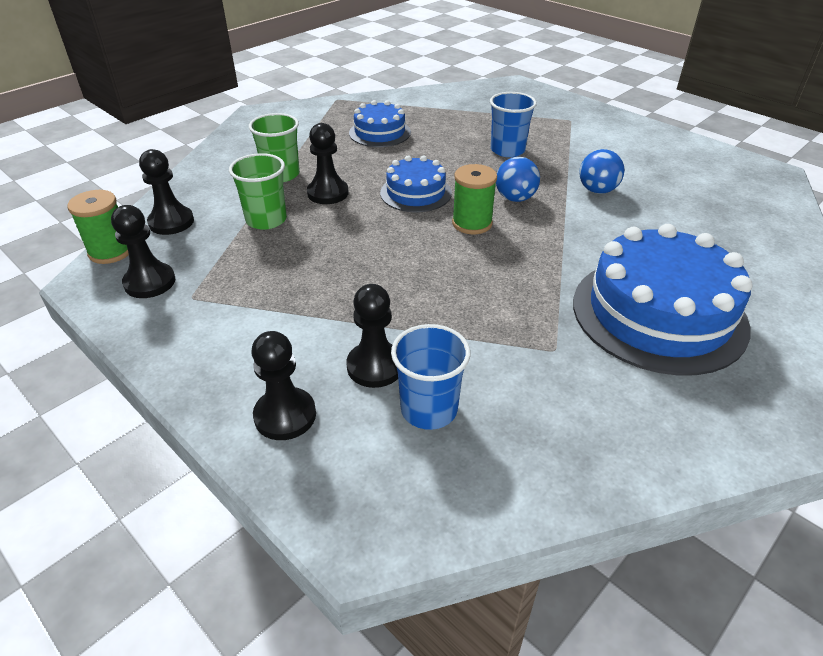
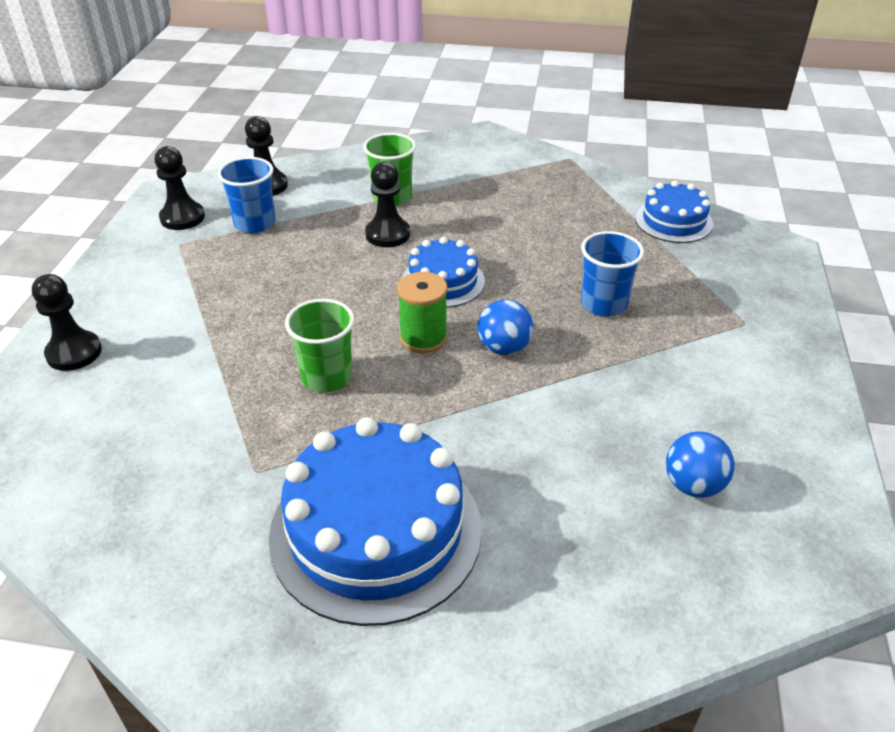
camera: 55 degrees right, 0 degrees up
(111, 251) = (206, 182): green spool -> none
(266, 220) = (313, 225): green cup -> green cup (327, 377)
(375, 366) = (158, 371): black pawn -> none
(380, 132) = (534, 211): blue cake -> blue cake (673, 221)
(429, 409) = (123, 423): blue cup -> blue cup (255, 223)
(597, 190) = (591, 402): blue ball -> blue ball (693, 485)

